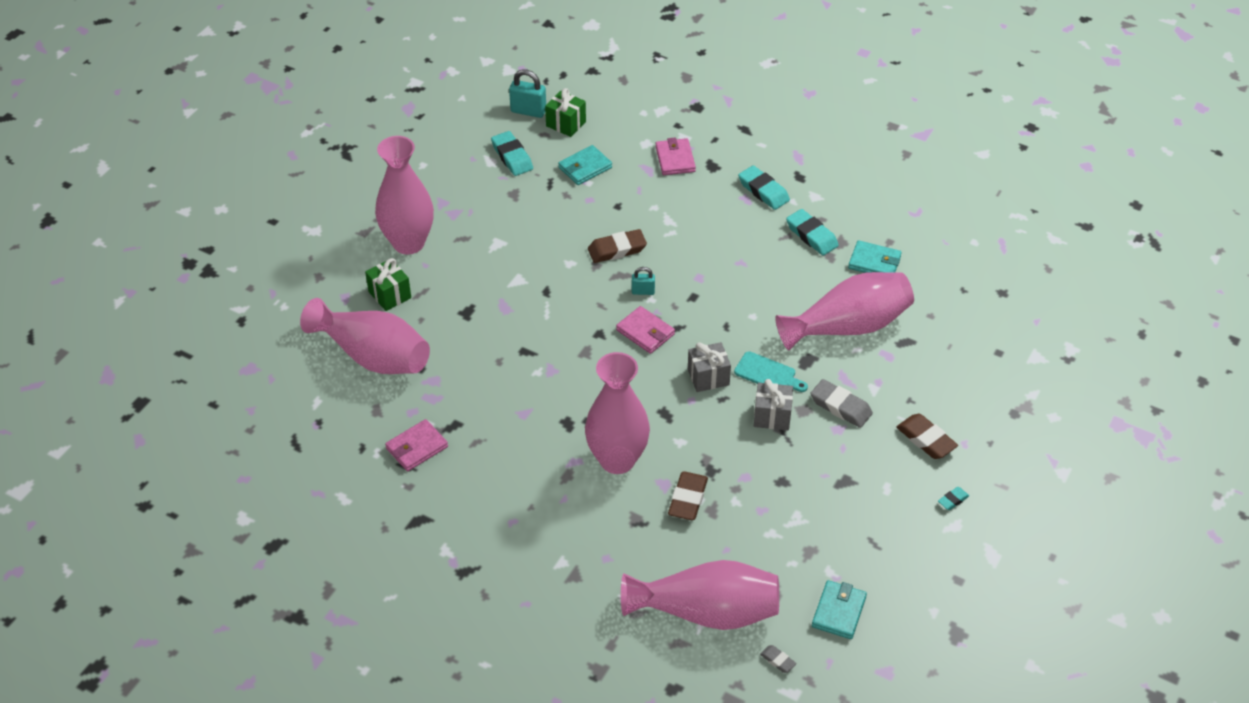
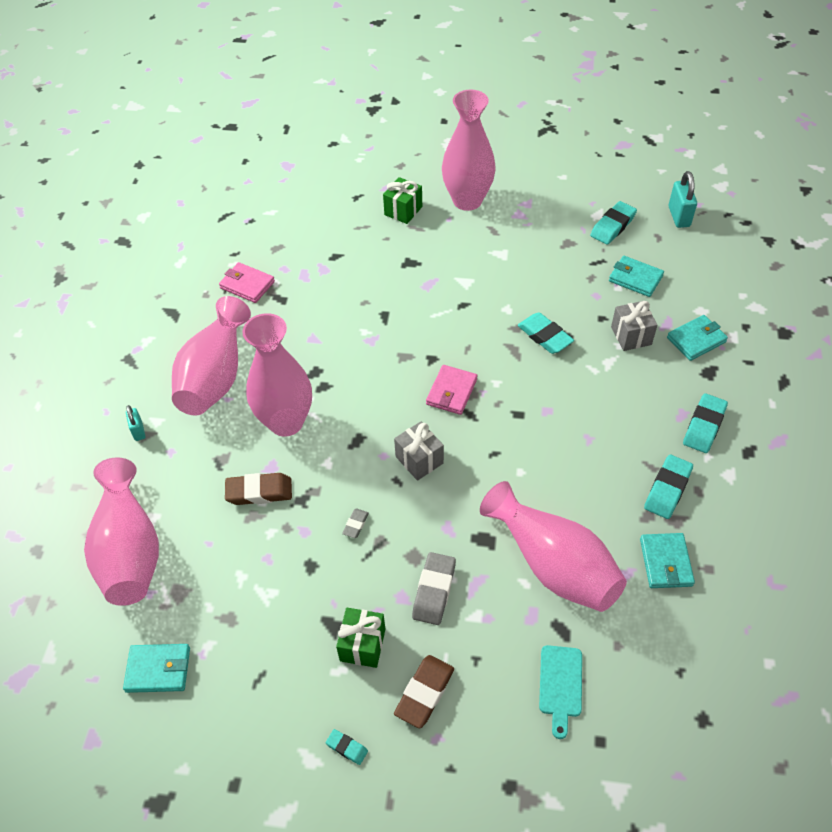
camera: 70 degrees right, 5 degrees up
(373, 356) = (332, 225): pink vase -> pink vase (215, 376)
(566, 124) = (682, 246): green gift -> green gift (362, 645)
(617, 250) = (544, 336): brown eraser -> turquoise eraser
(643, 291) = (502, 373): turquoise padlock -> turquoise padlock (138, 431)
(675, 159) = (696, 340): pink wallet -> turquoise wallet
(768, 374) = (448, 509): turquoise cutting board -> turquoise cutting board (560, 685)
(772, 416) = (392, 530): grey gift -> grey gift (631, 336)
(778, 660) = (85, 630): grey eraser -> grey eraser (355, 524)

